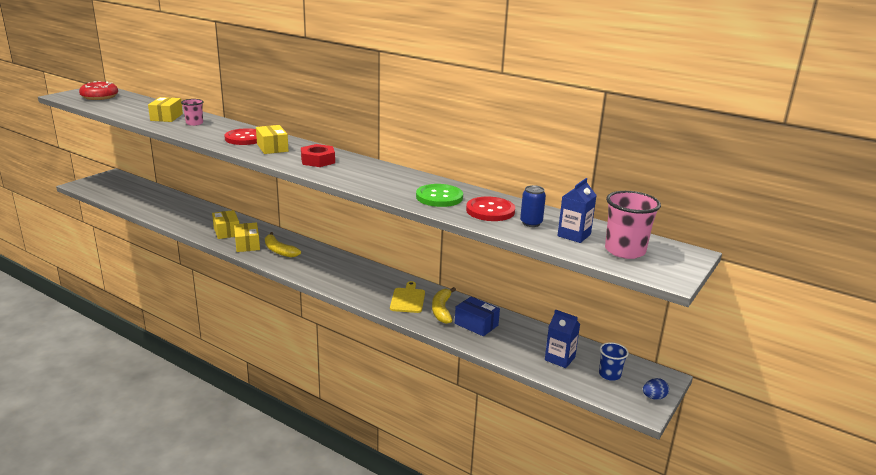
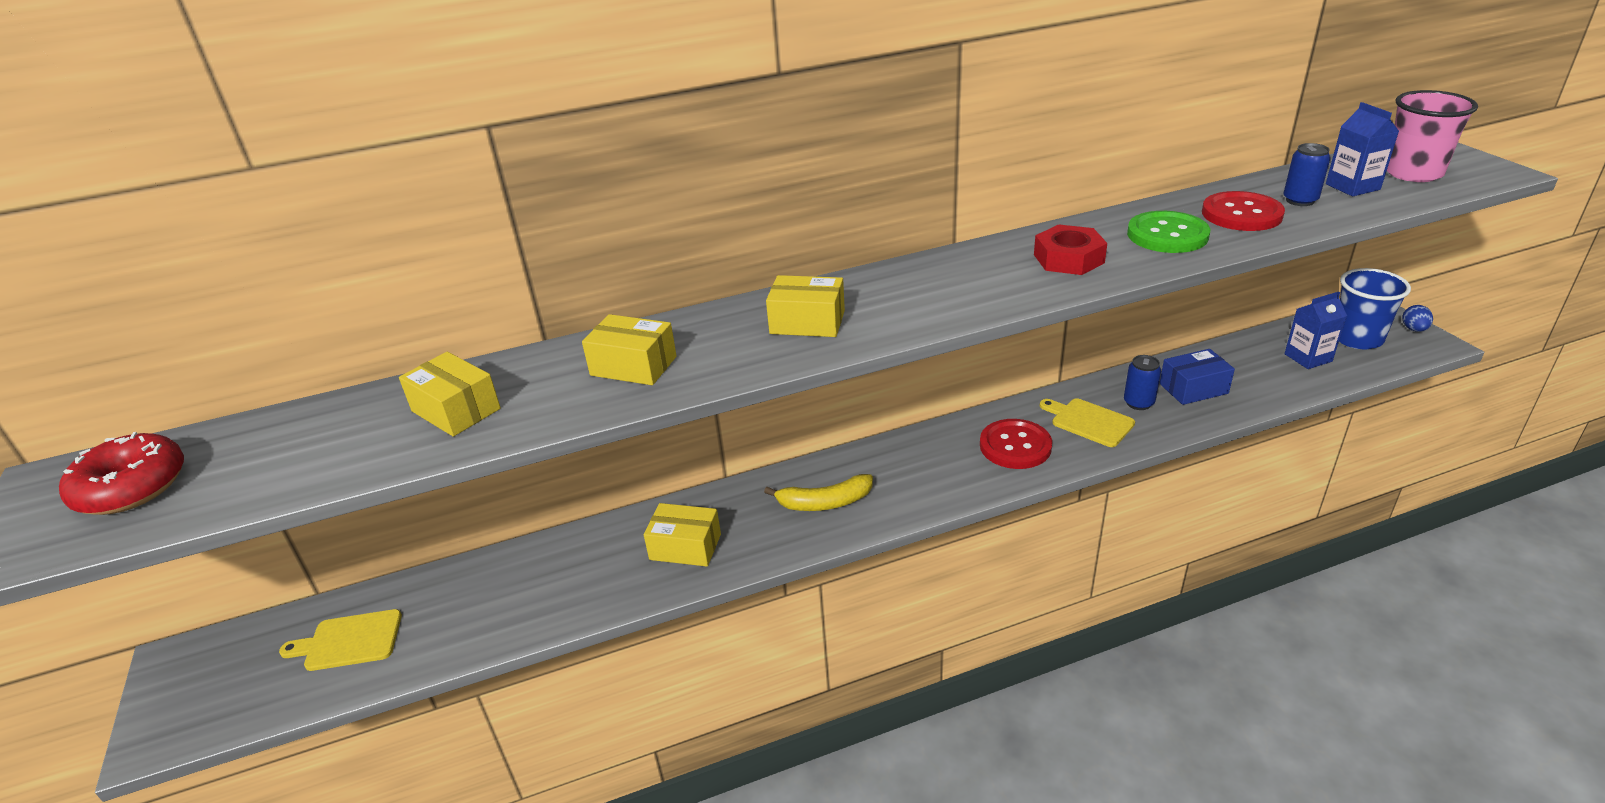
camera: 50 degrees left, 10 degrees up
(136, 194) = (349, 641): none -> yellow cutting board
(194, 123) = (549, 381): pink cup -> none
(245, 138) = (720, 340): red button -> red button (1015, 446)
(247, 244) = (766, 534): yellow box -> yellow box (633, 366)
(318, 160) = (921, 293): red nut -> red nut (1068, 259)
(442, 310) = (1138, 403): yellow banana -> blue can
(609, 375) = (1357, 338): blue cup -> blue cup, size x1.69

